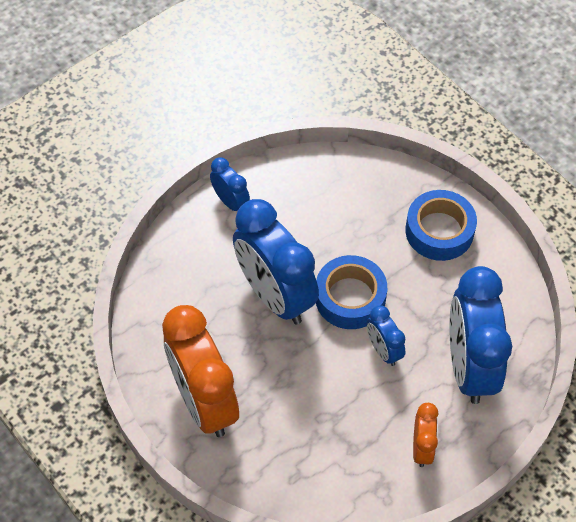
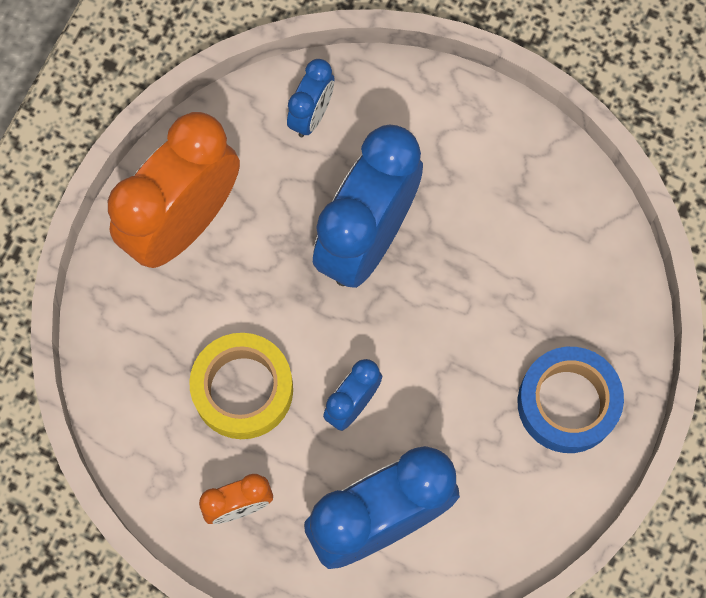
camera: 65 degrees right, 15 degrees up
(231, 202) = (477, 122): blue clock -> blue clock (312, 115)
(342, 412) = (243, 389): none -> yellow tape
(350, 297) = (408, 331): blue tape -> none

